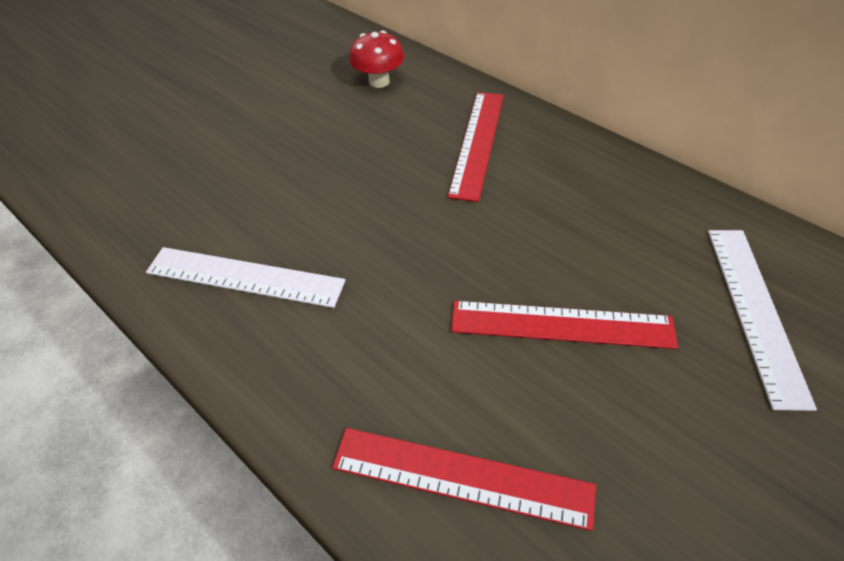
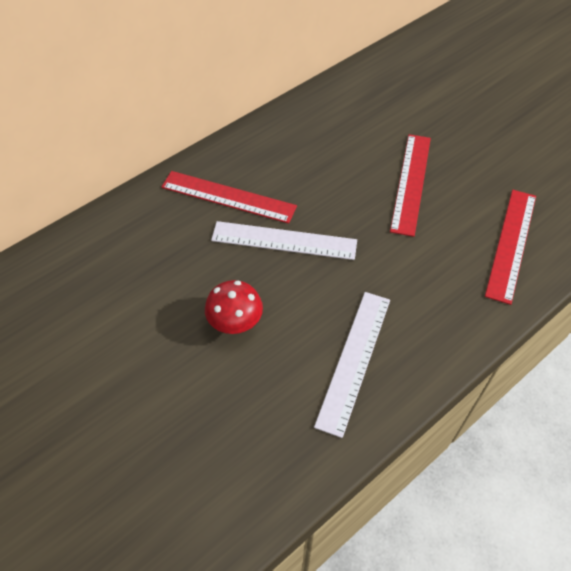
camera: 85 degrees left, 5 degrees up
(379, 81) = (115, 255): red mushroom -> red mushroom (235, 323)
(754, 311) = (406, 102): white ruler -> white ruler (284, 241)

